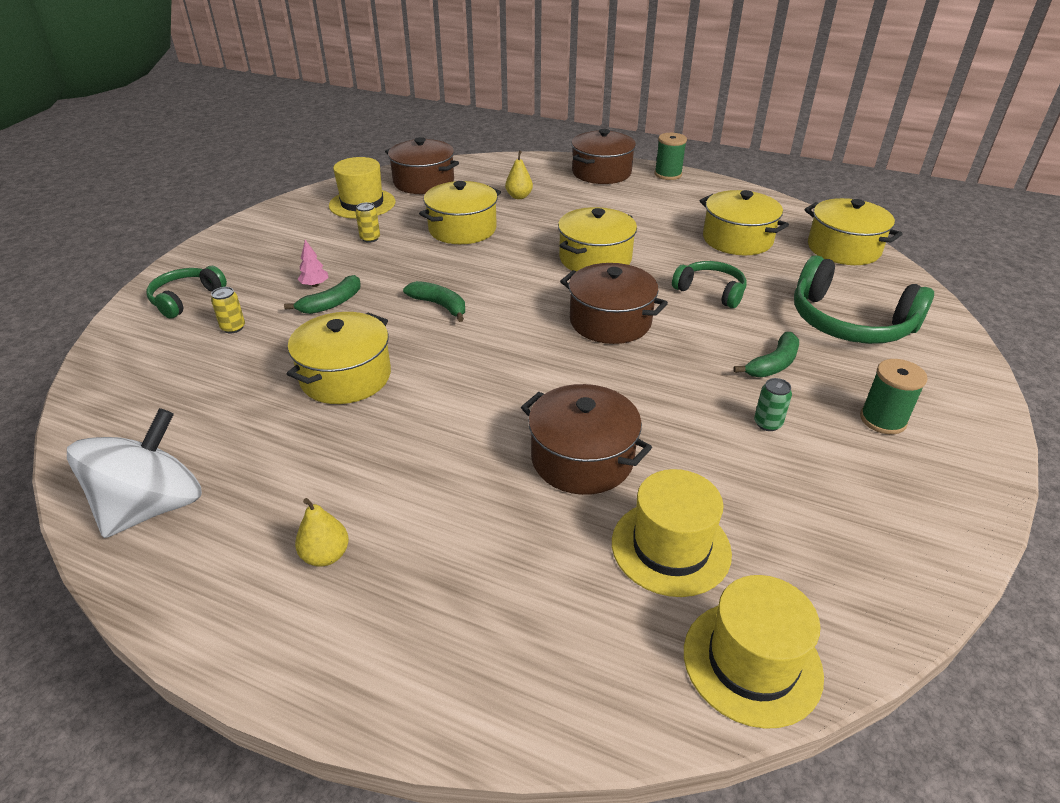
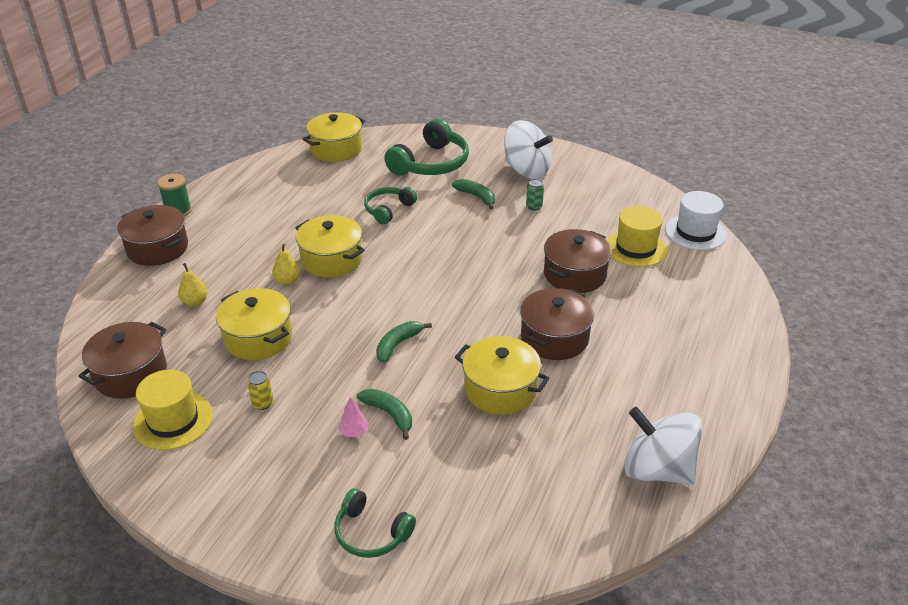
camera: 90 degrees left, 0 degrees up
(233, 328) = (428, 479): yellow can -> none
(326, 555) = (675, 374): yellow pear -> yellow pear (287, 281)
(610, 321) = (426, 256): brown pot -> brown pot (554, 338)
(737, 239) = (313, 190): yellow pot -> none
(752, 662) = (695, 232): yellow hat -> white hat
(883, 420) = (526, 170): green spool -> white spinning top

